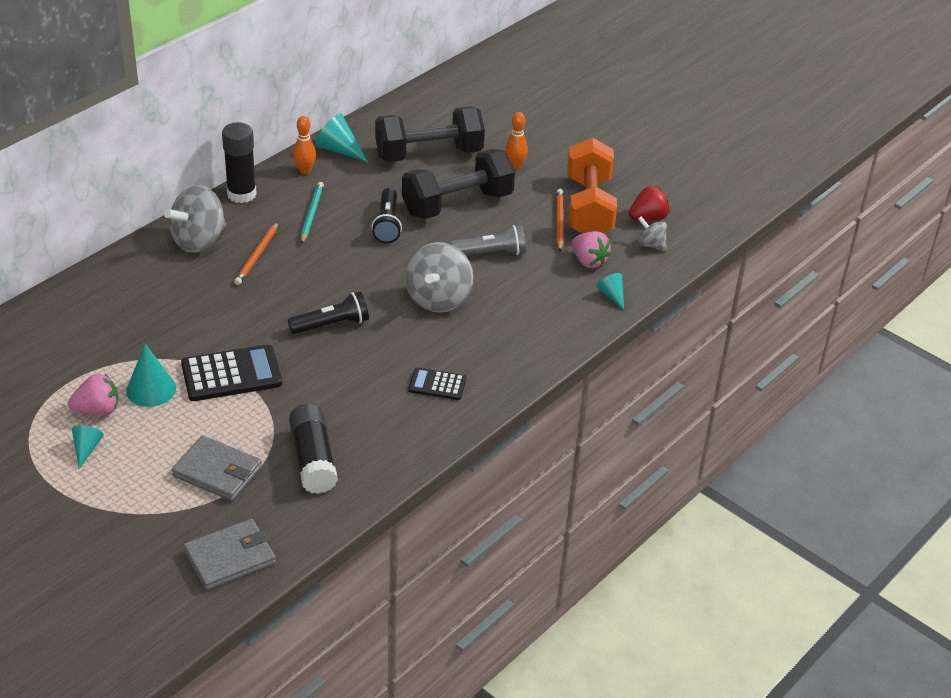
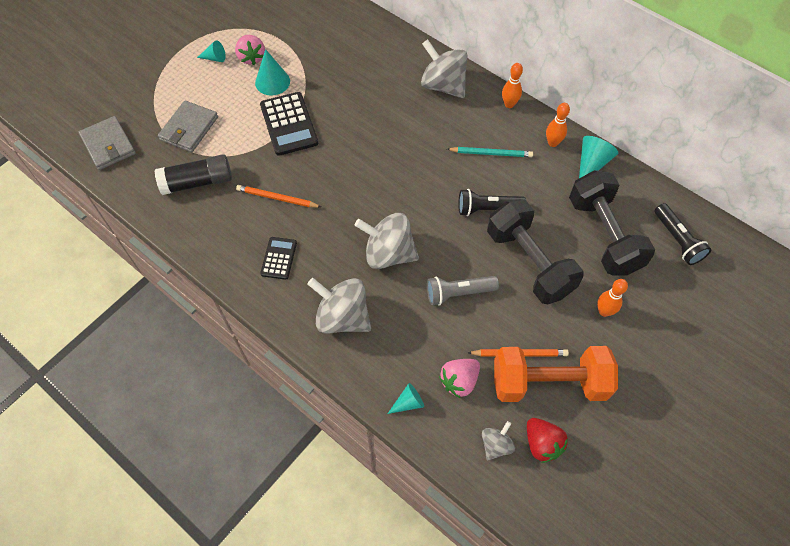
camera: 90 degrees right, 20 degrees up
(241, 194) = (509, 104): black glue stick -> orange bowling pin
(257, 256) = (430, 123): orange pencil -> orange pencil (277, 198)
(331, 325) = (349, 180): black flashlight -> black flashlight (677, 240)
(490, 253) = (458, 293): grey flashlight -> grey flashlight turned 90 degrees clockwise
(516, 336) = (342, 317): none -> grey spinning top

